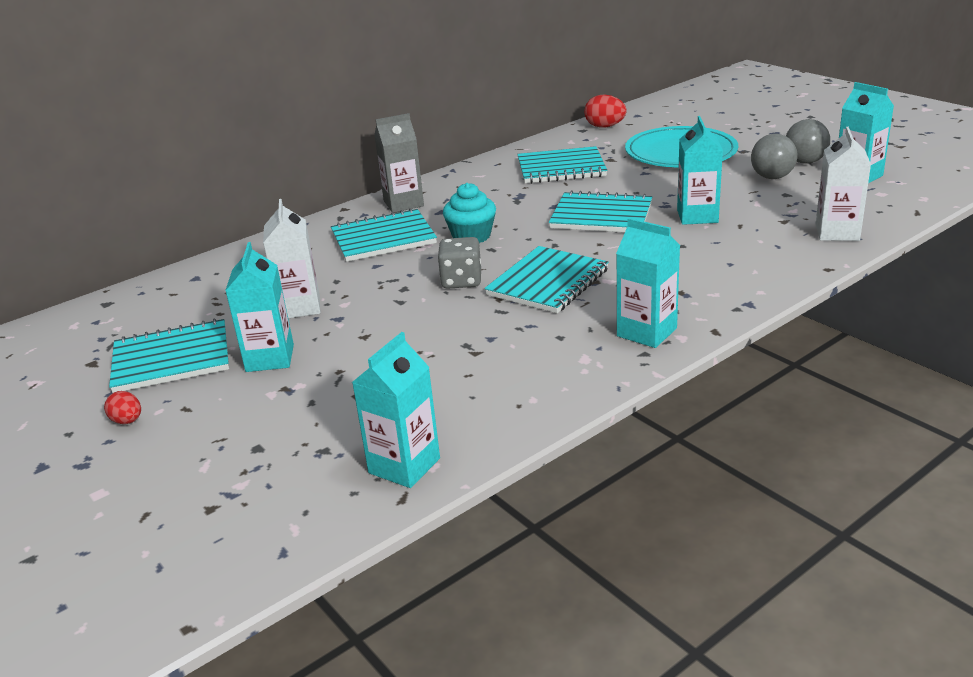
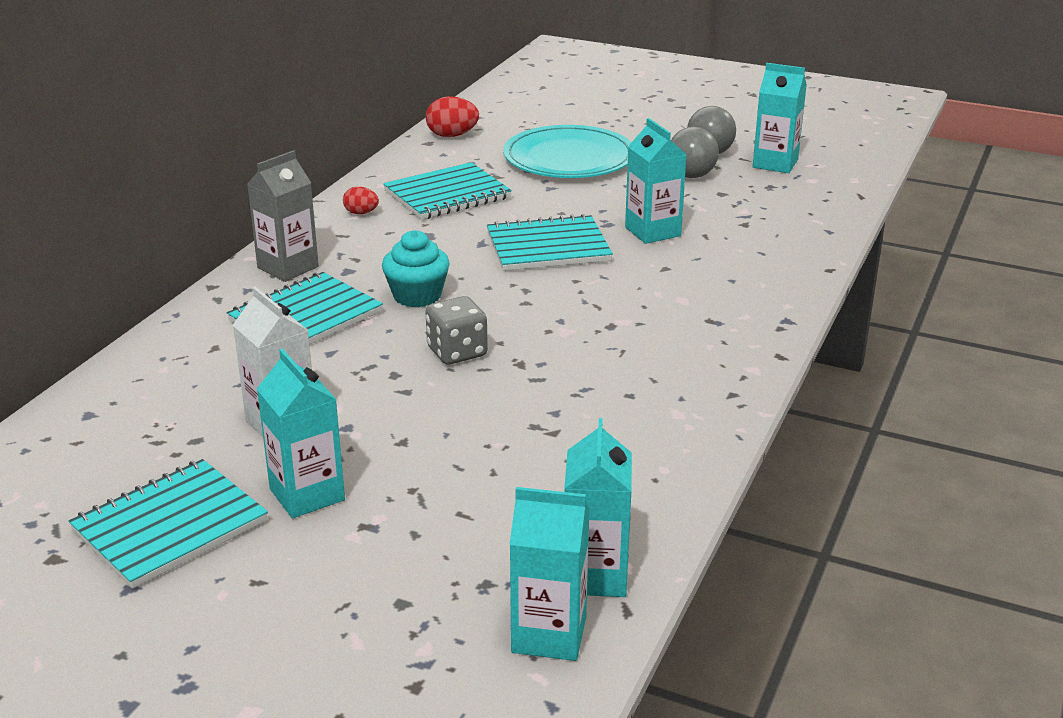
camera: 30 degrees left, 0 degrees up
(127, 421) = (192, 617): red egg -> red egg (361, 213)
(548, 282) = (560, 335): turquoise notebook -> none
(646, 332) = (715, 371): turquoise carton -> turquoise carton (549, 634)
(837, 232) = (806, 229): white carton -> none

